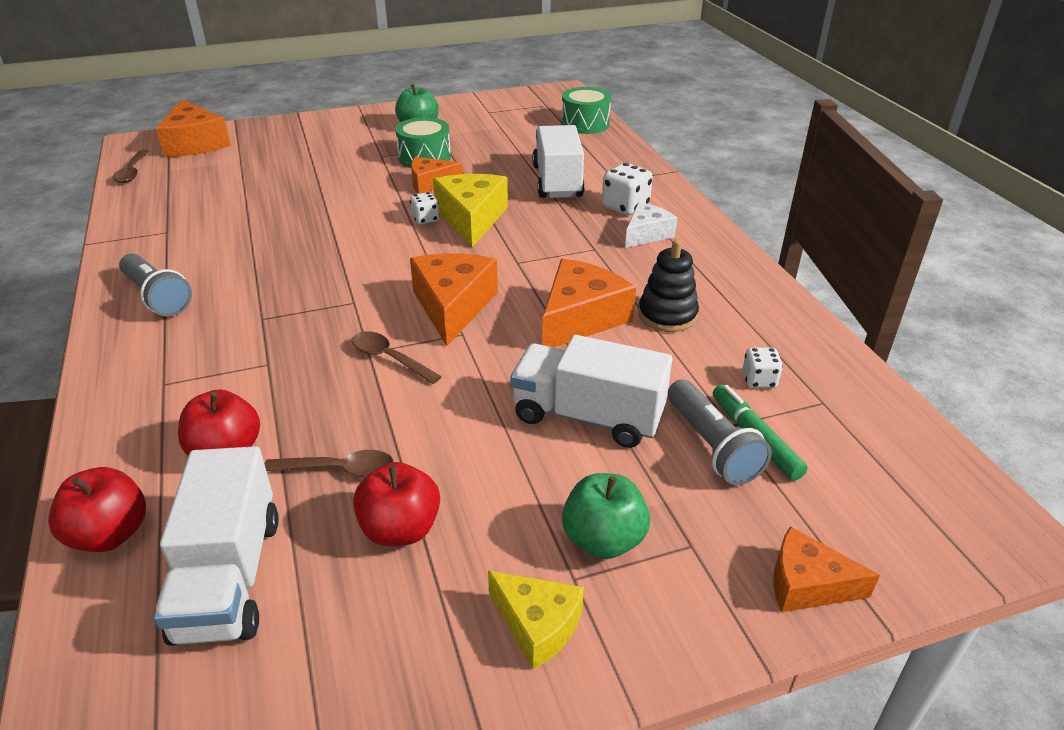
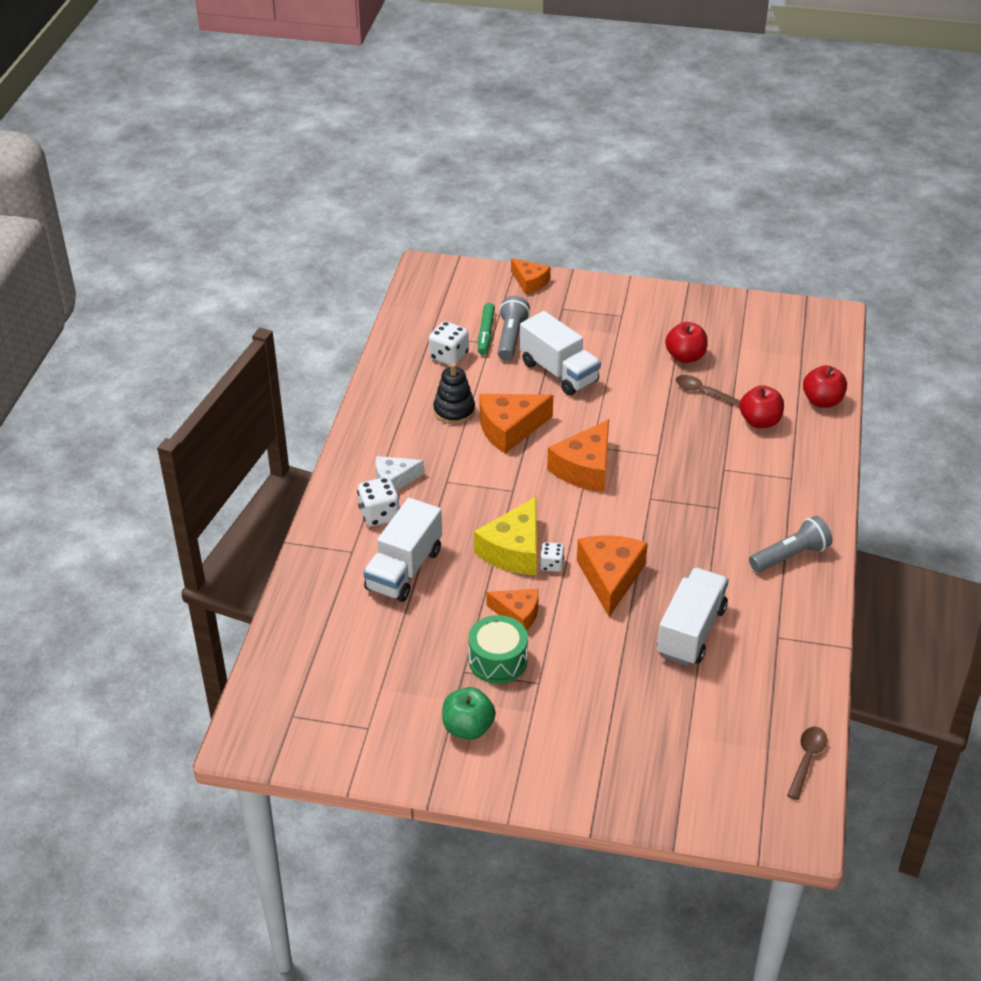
camera: 150 degrees left, 5 degrees up
(157, 297) = (790, 556): grey flashlight -> grey flashlight turned 75 degrees clockwise
(195, 144) = (732, 798): orange cheese -> orange cheese (610, 578)
(229, 577) = (768, 365): white truck -> white truck (691, 631)
(389, 358) = (647, 445): brown spoon -> none
(537, 625) = (647, 307): yellow cheese -> none
(585, 124) = (289, 654): green drum -> none
(603, 540) = (598, 322): green apple -> none
(759, 380) = (449, 356): white dice -> white dice, size x1.63

